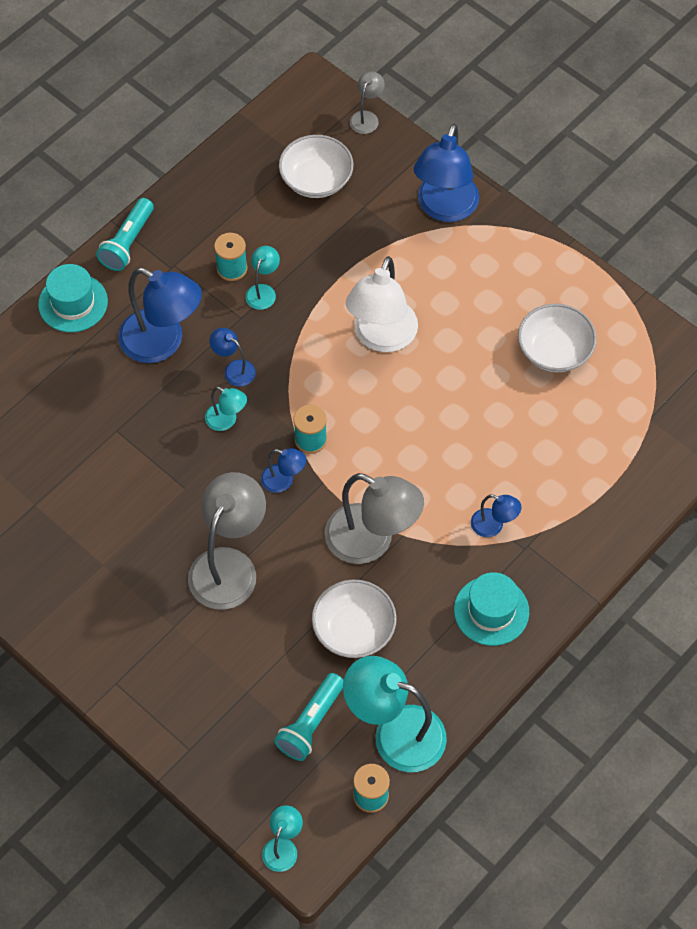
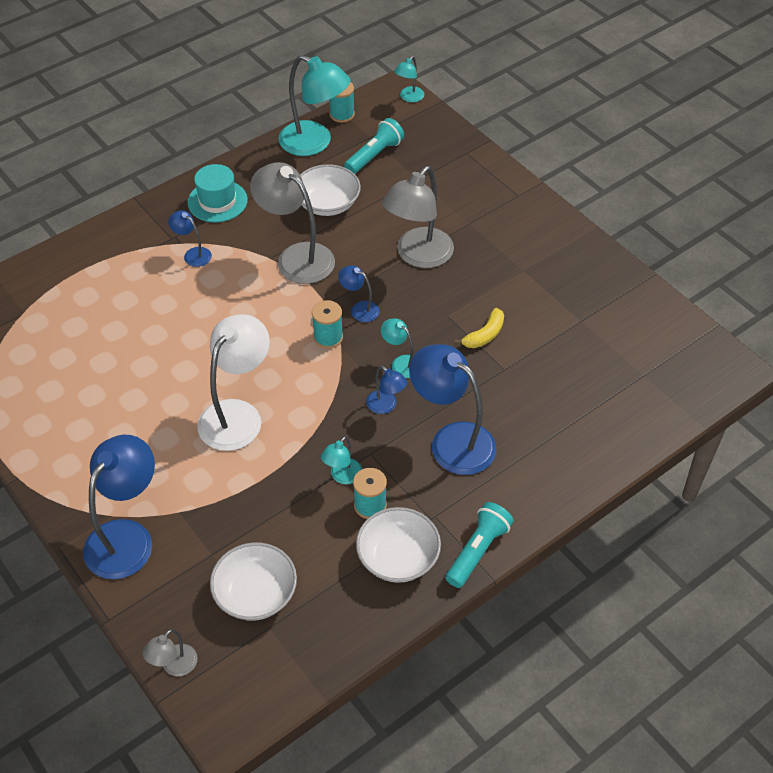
camera: 170 degrees left, 10 degrees down
(73, 303) = (540, 493): turquoise hat -> none
(140, 469) = (484, 335): none -> yellow banana
(554, 350) = (79, 380): white bowl -> white bowl (398, 557)

